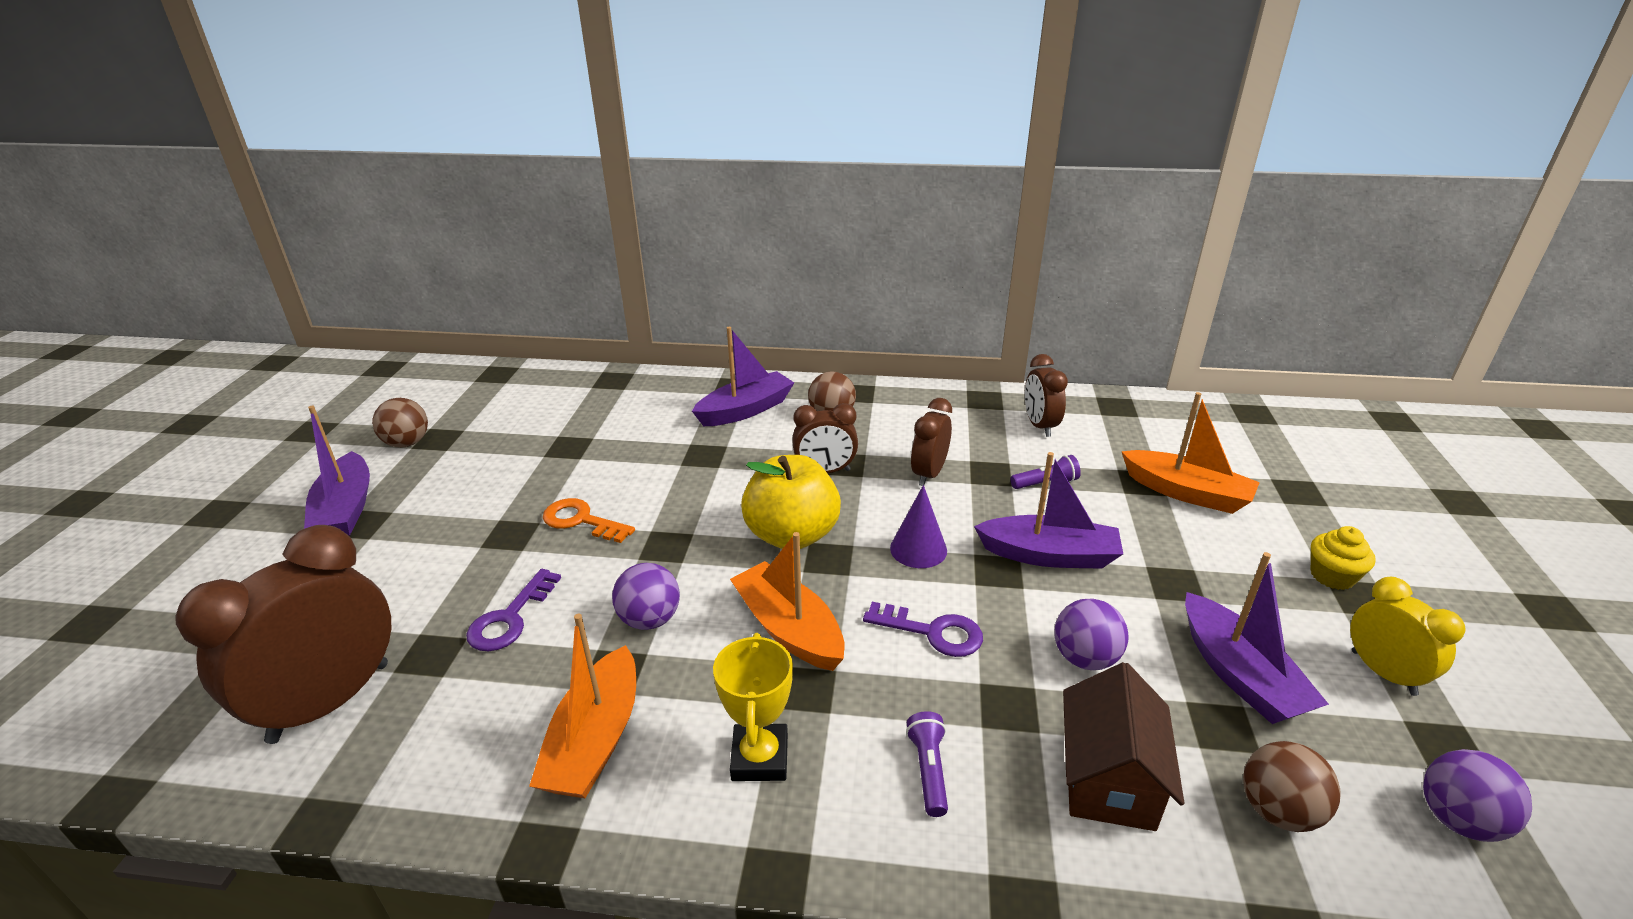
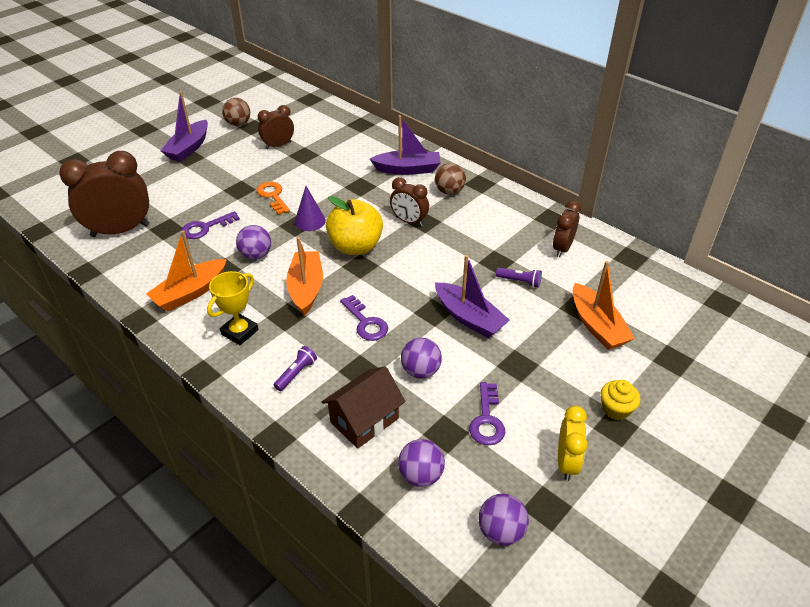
camera: 35 degrees right, 10 degrees up
(918, 549) = (407, 282): purple cone -> purple cone (310, 221)
(929, 474) = (461, 247): brown clock -> brown clock (278, 145)
(1239, 674) = (487, 419): purple boat -> purple key
(1278, 810) = (421, 475): brown ball -> purple ball

